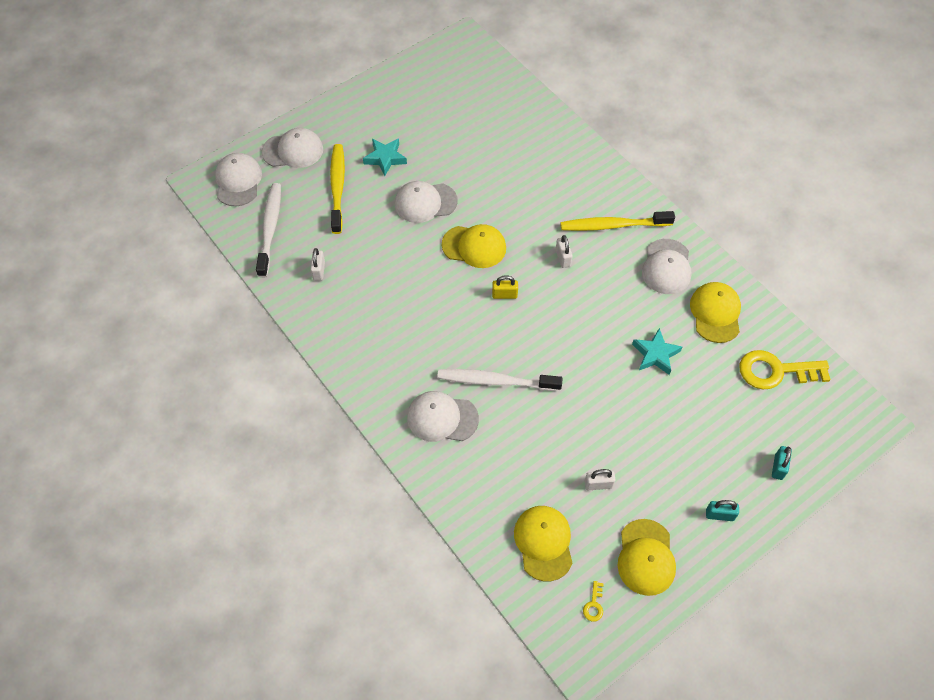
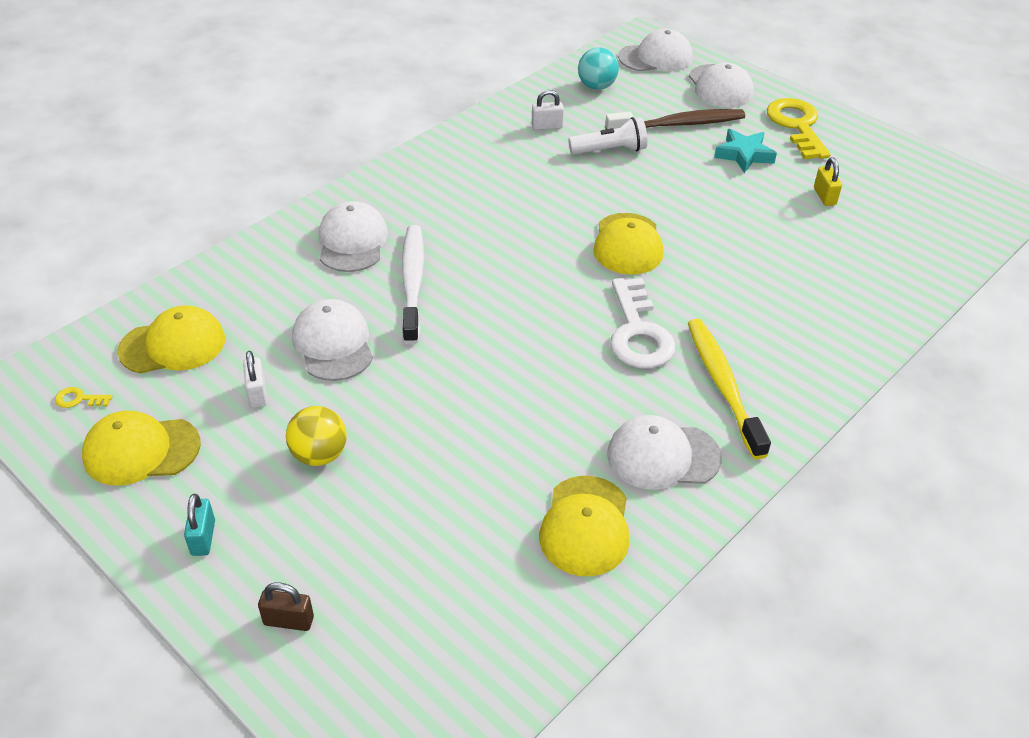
camera: 80 degrees right, 15 degrees down
(270, 228) = (596, 86): white toothbrush -> turquoise ball
(337, 187) = (678, 124): yellow toothbrush -> brown toothbrush
(361, 236) = (610, 150): none -> white flashlight
(425, 202) = (685, 195): white cap -> white cap (333, 344)
(504, 295) = (554, 279): yellow padlock -> yellow padlock (824, 196)
(563, 258) = (638, 332): white padlock -> white key
(655, 354) = (486, 448): turquoise star -> none
(656, 447) = (319, 455): none -> yellow ball
(715, 313) = (585, 526): yellow cap -> yellow cap turned 105 degrees clockwise
(775, 371) = (482, 618): yellow key -> yellow key (797, 126)
(778, 467) = (288, 621): turquoise padlock -> brown padlock

